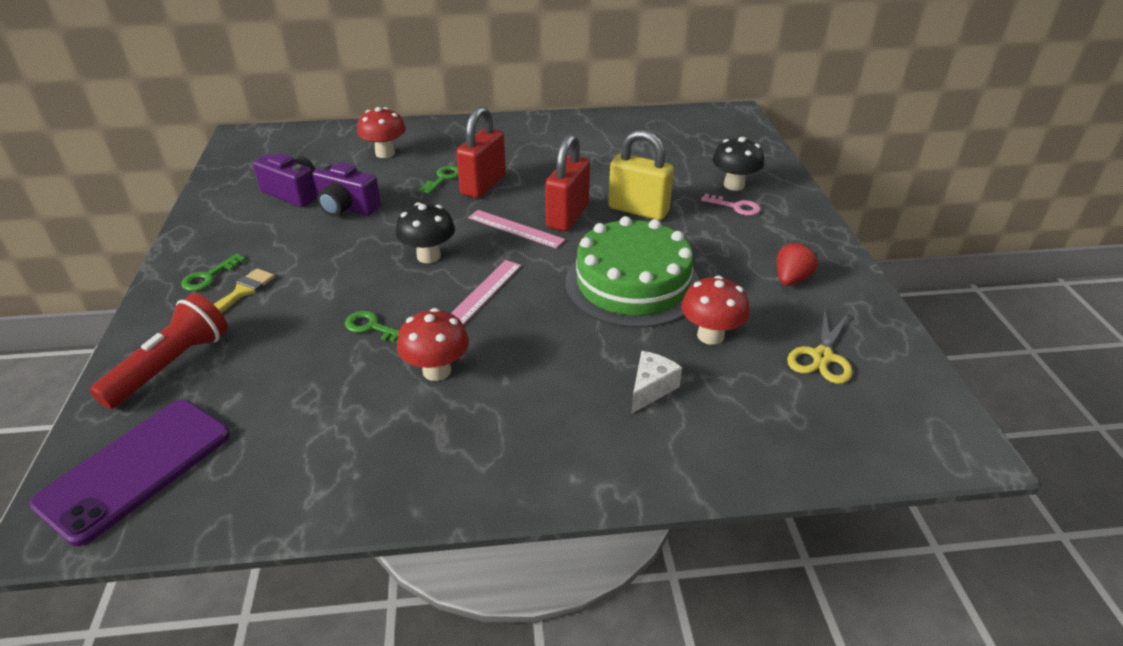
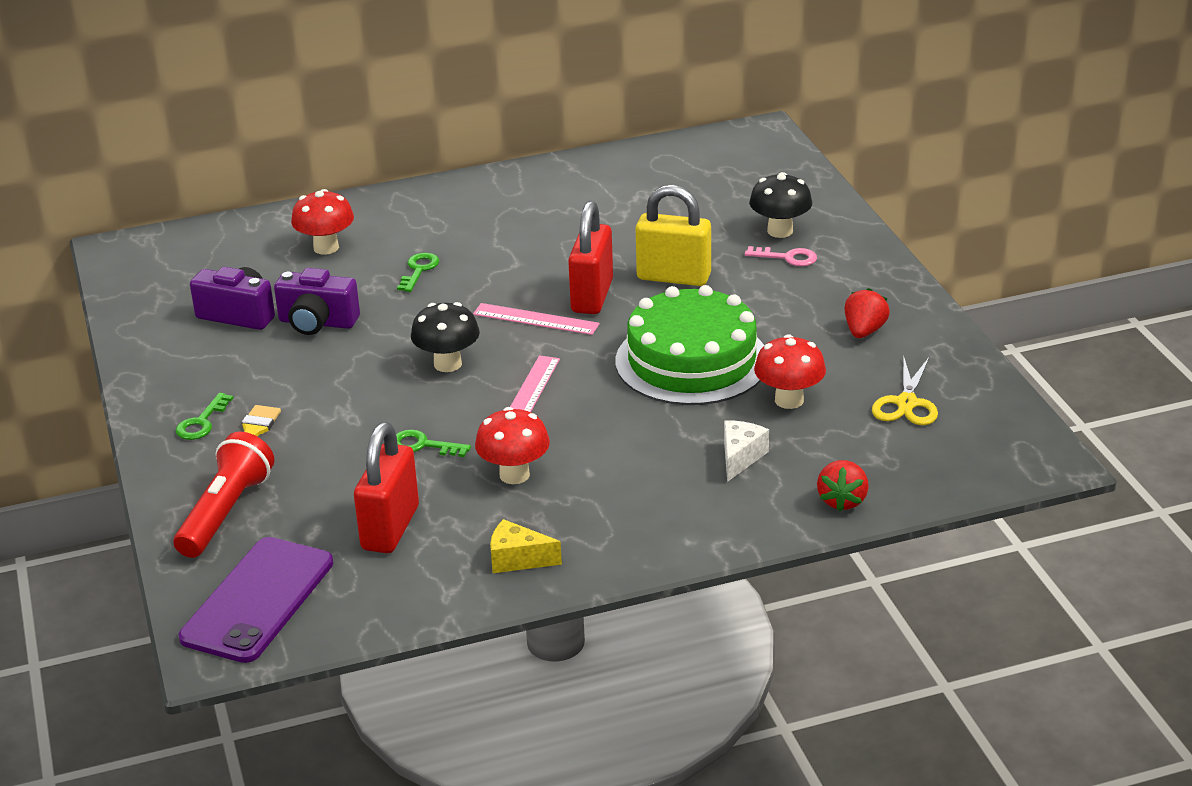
camera: 10 degrees left, 5 degrees down
(398, 468) = (517, 559): none -> yellow cheese
(483, 185) = (473, 272): red padlock -> red padlock (390, 528)
(742, 457) = (842, 501): none -> red strawberry

